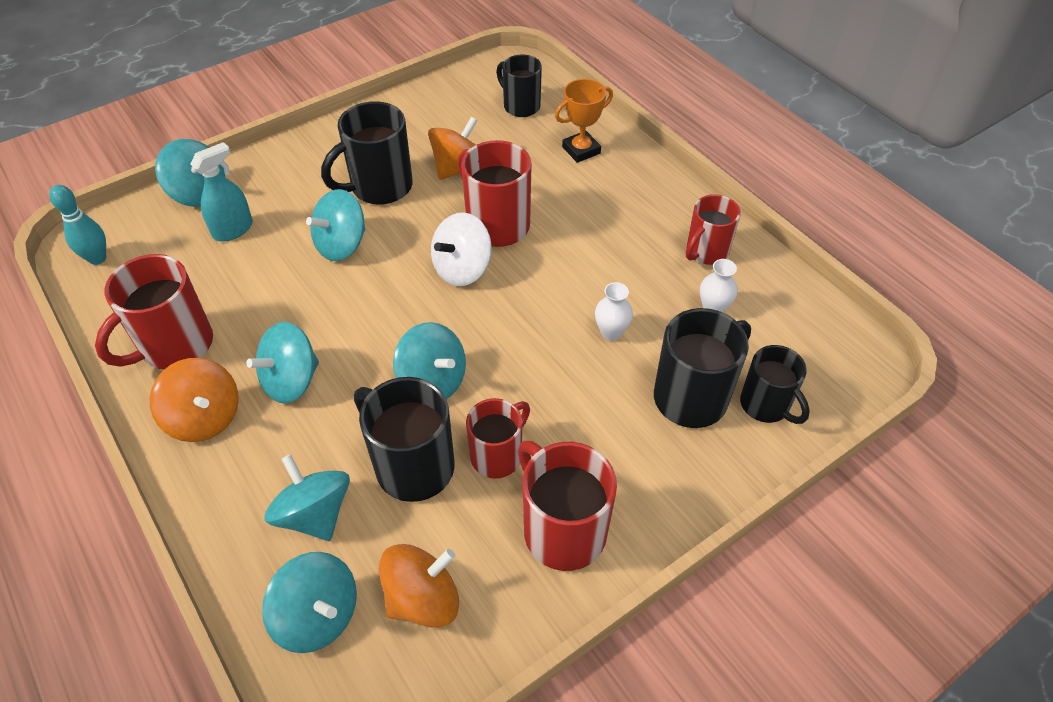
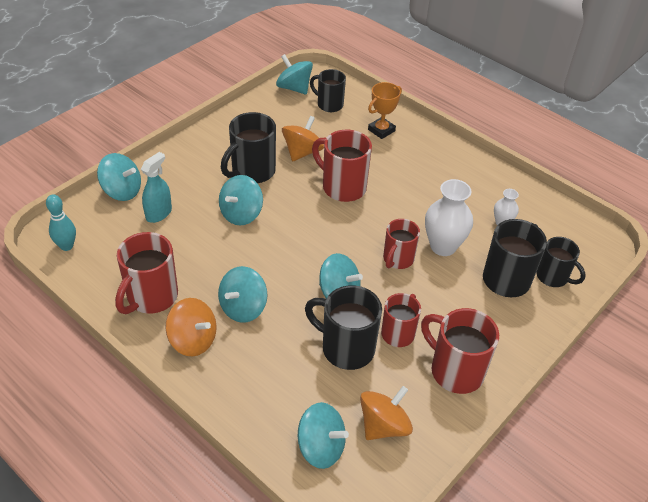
camera: 15 degrees left, 5 degrees down
(314, 514) = (293, 388): turquoise spinning top -> turquoise spinning top (294, 88)
(462, 269) = (330, 219): white spinning top -> none
(611, 332) = (443, 246): white vase -> white vase, size x1.87
(705, 252) = (485, 187): red mug -> red mug (397, 259)

